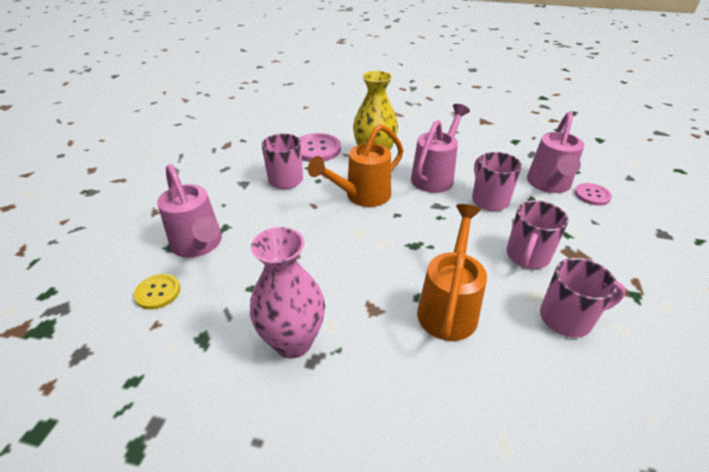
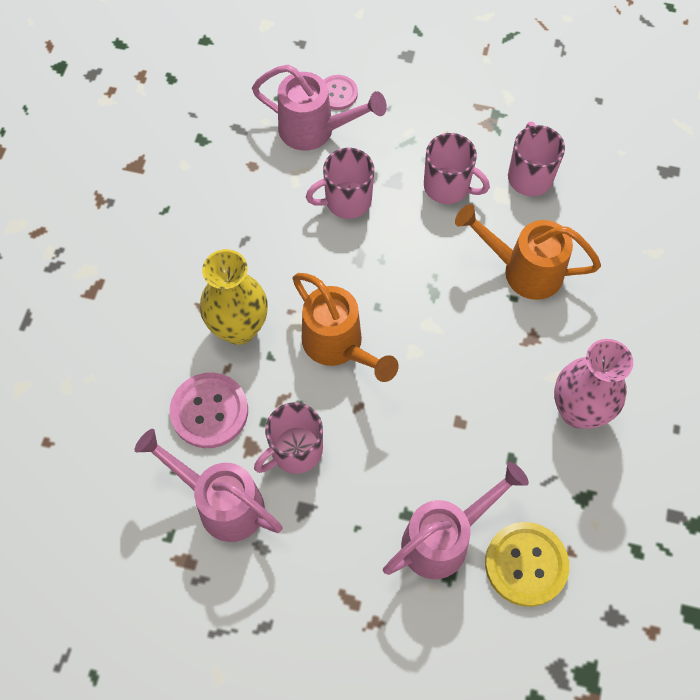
camera: 90 degrees left, 25 degrees up
(158, 292) = (526, 564): yellow button -> yellow button, size x1.67
(435, 176) = (291, 253): pink watering can -> pink watering can (221, 502)

